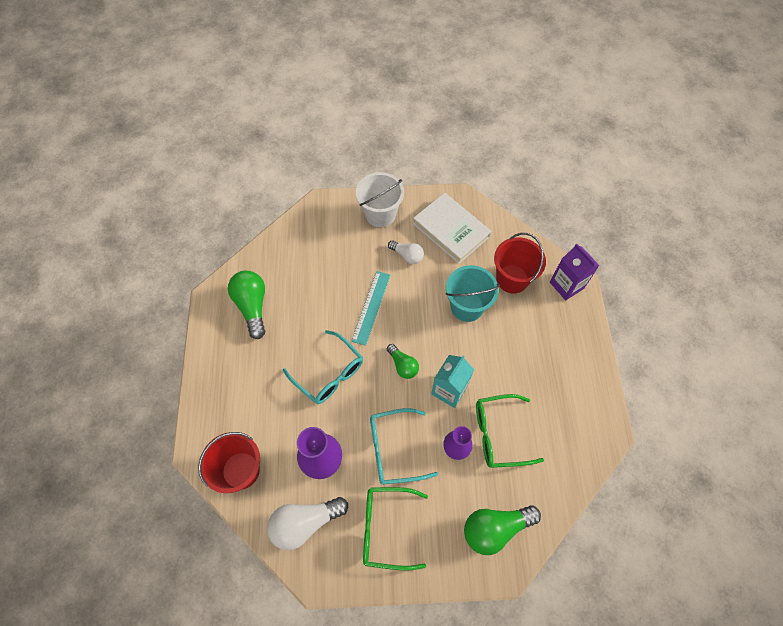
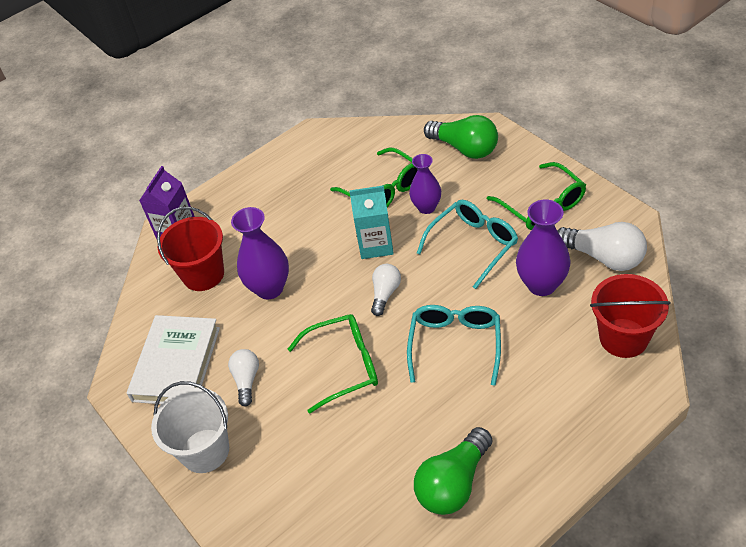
camera: 120 degrees left, 15 degrees down
(371, 307) = (344, 366): turquoise ruler -> green glasses
(393, 449) = (473, 245): turquoise glasses -> turquoise glasses turned 90 degrees counterclockwise
(403, 365) = (385, 293): green light bulb -> white light bulb
(467, 306) = (269, 288): turquoise bucket -> purple vase

